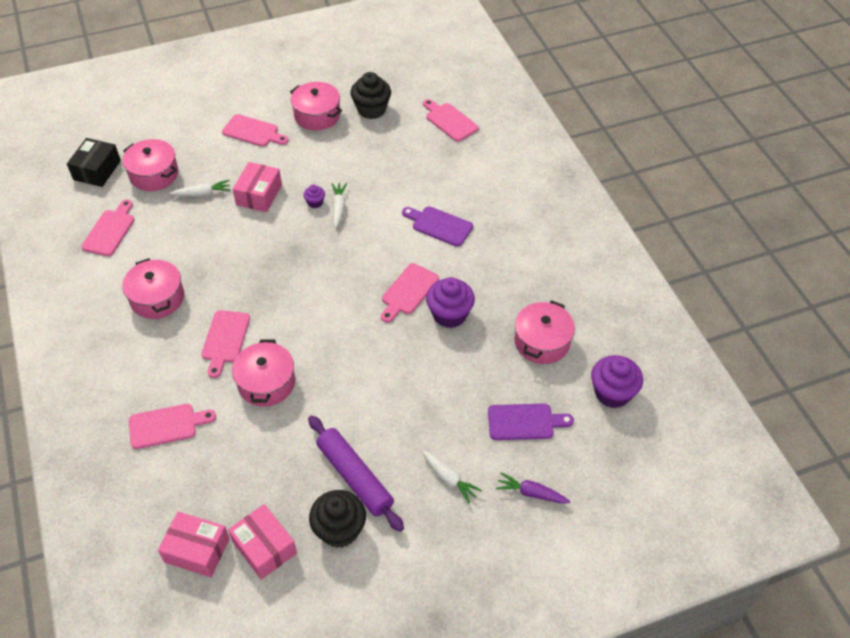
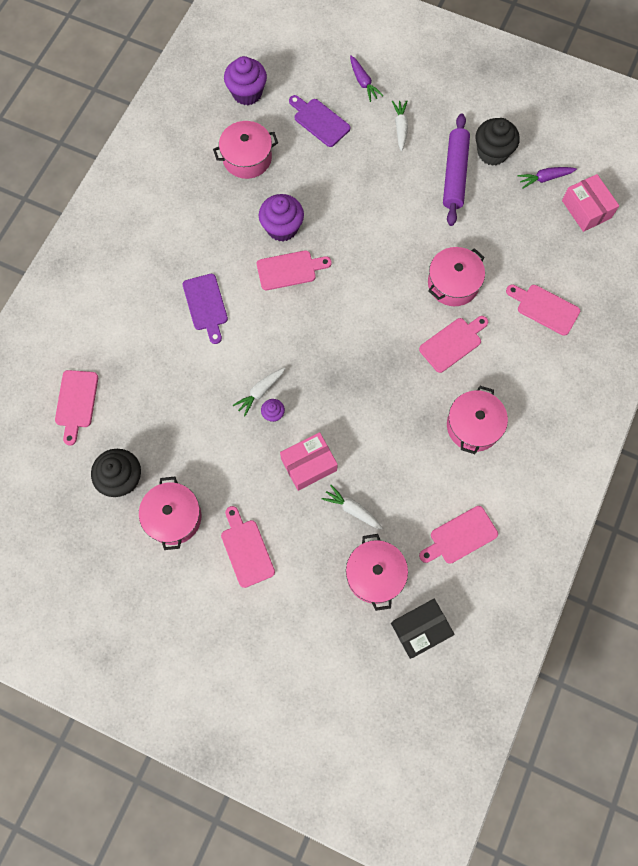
camera: 135 degrees left, 20 degrees up
(264, 547) = (545, 178): pink box -> purple carrot

